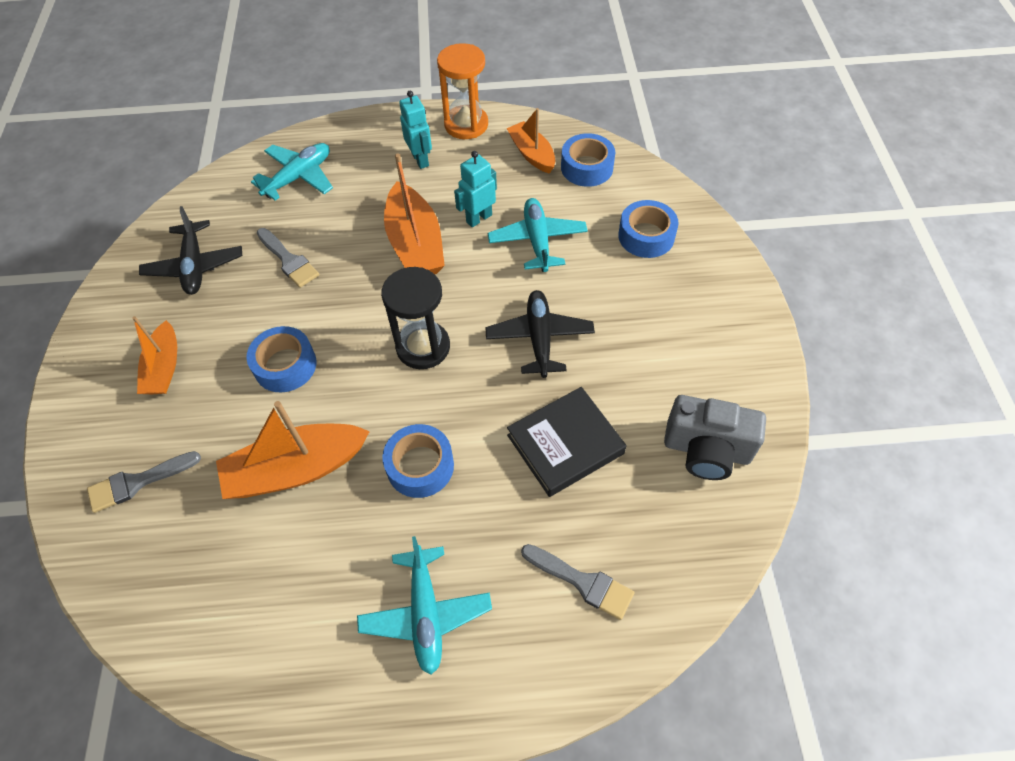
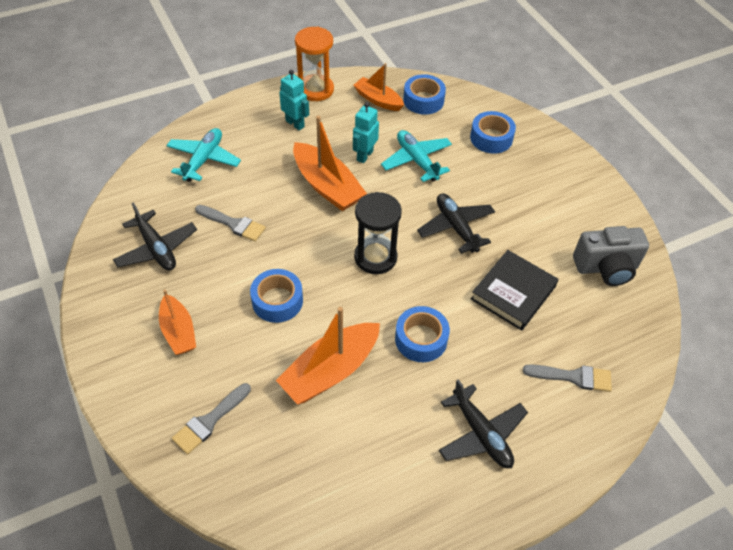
camera: 25 degrees left, 5 degrees down
(426, 613) = (481, 434): turquoise plane -> black plane

